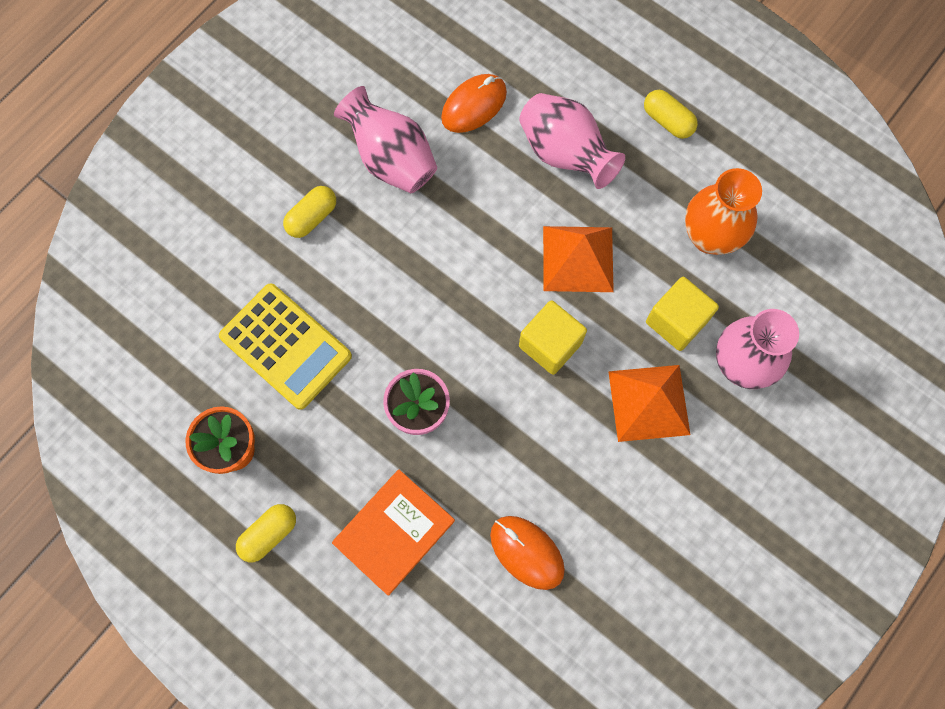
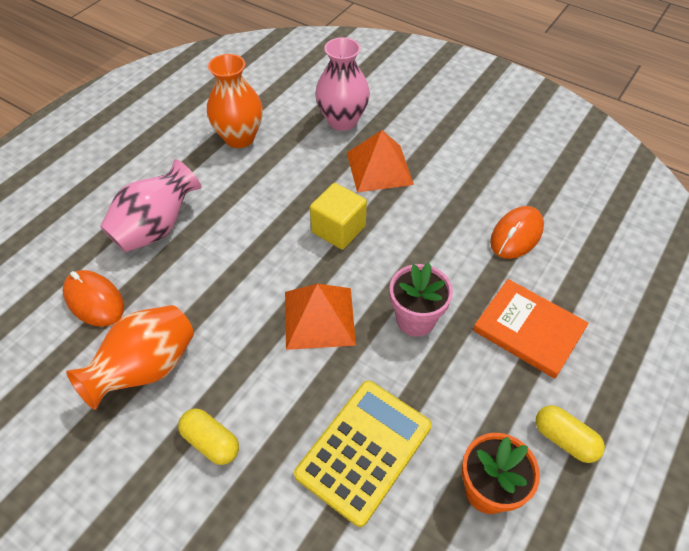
camera: 95 degrees left, 20 degrees down
(391, 159) = (146, 369): pink vase -> orange vase
(578, 259) = (259, 215): orange pyramid -> orange pyramid (319, 318)
(667, 121) = (133, 163): yellow capsule -> none
(676, 321) = (311, 154): yellow cube -> none

